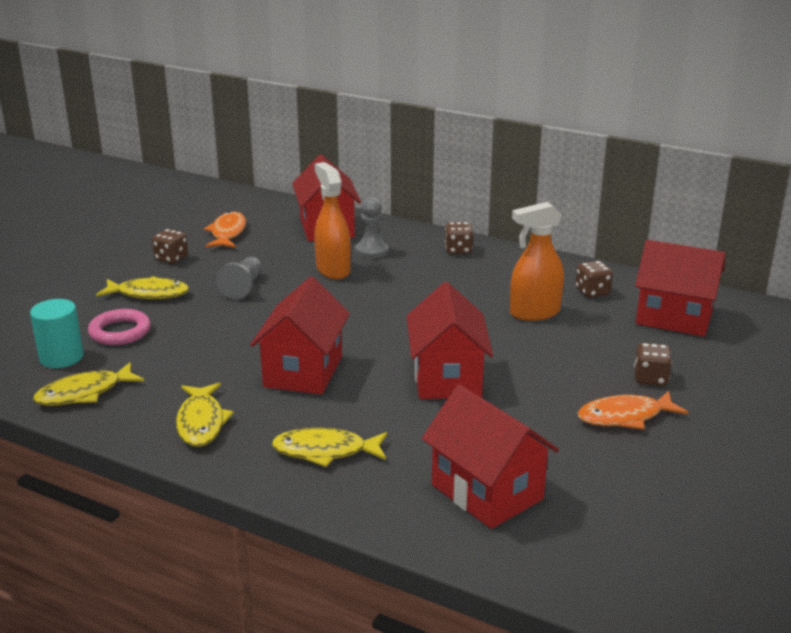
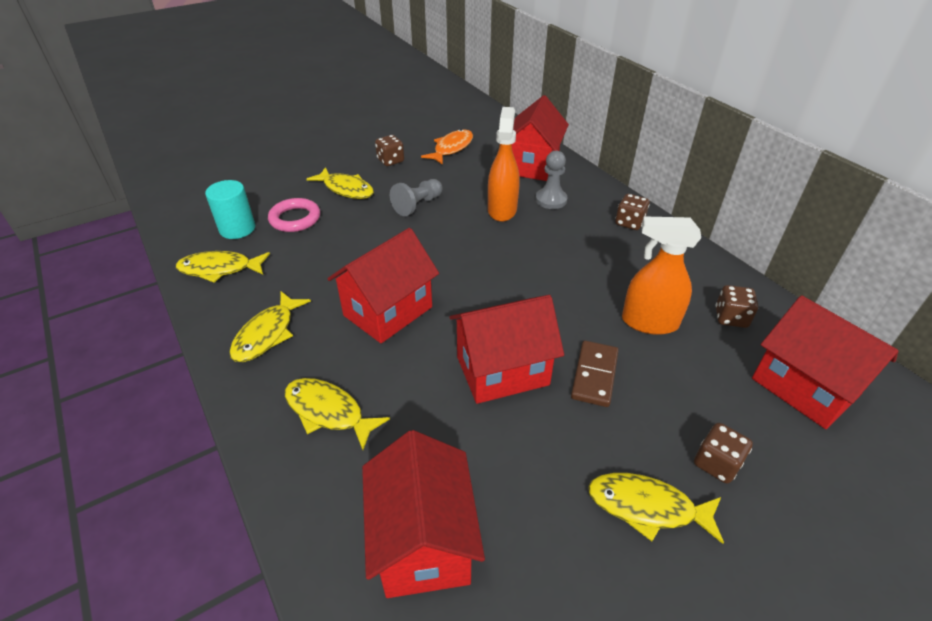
camera: 30 degrees right, 15 degrees up
(447, 378) = (502, 371): red house -> red house turned 45 degrees clockwise
(522, 358) = (594, 375): none -> brown domino
(625, 417) = (647, 507): orange fish -> yellow fish

